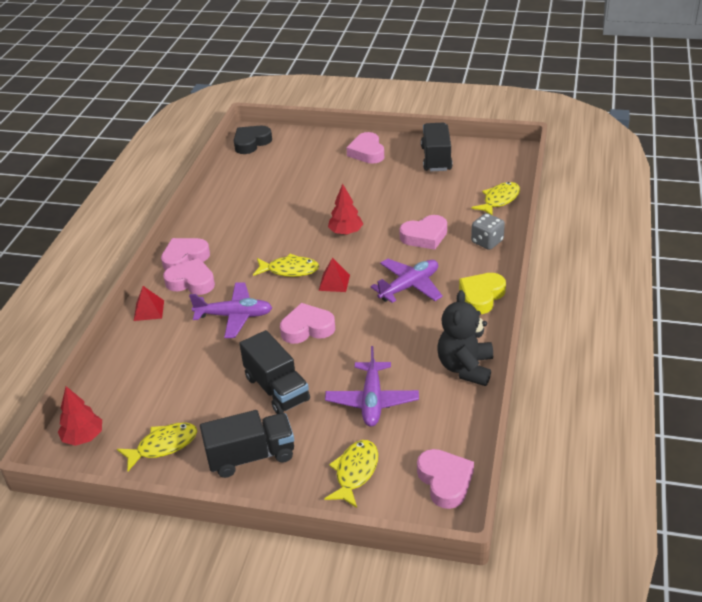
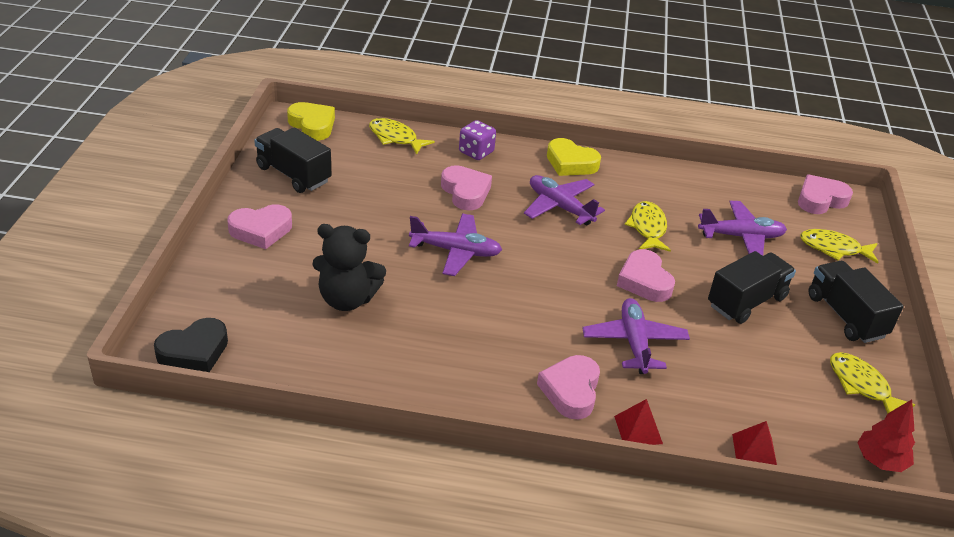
camera: 100 degrees left, 0 degrees up
(184, 258) = (517, 404): pink heart -> none
(251, 143) = (194, 352): black heart -> black heart turned 75 degrees counterclockwise
(290, 270) = (537, 298): yellow fish -> yellow fish (647, 228)
(334, 282) = (558, 261): red pyramid -> red pyramid (754, 451)
(346, 232) = (456, 251): red tree -> purple plane
(436, 159) = (293, 174): black truck -> black truck turned 45 degrees clockwise
(465, 368) = (678, 180): black teddy bear -> black teddy bear (347, 299)
(487, 242) = (476, 152): grey dice -> purple dice
(507, 161) = (312, 125): none -> yellow heart

